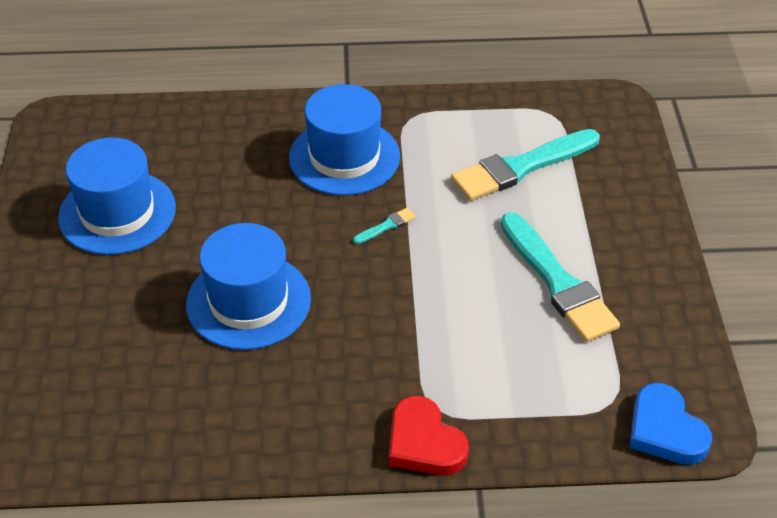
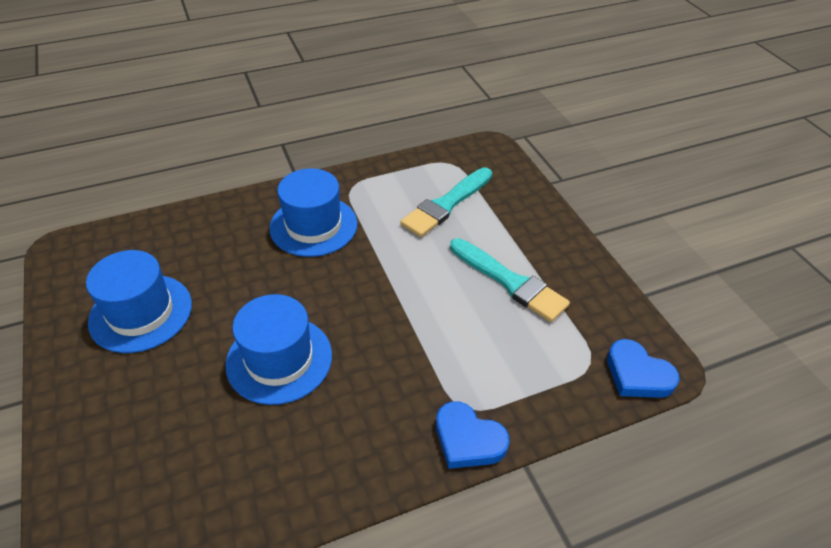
camera: 20 degrees left, 0 degrees up
(386, 226) = (366, 270): turquoise brush -> none
(424, 443) = (468, 439): red heart -> blue heart

